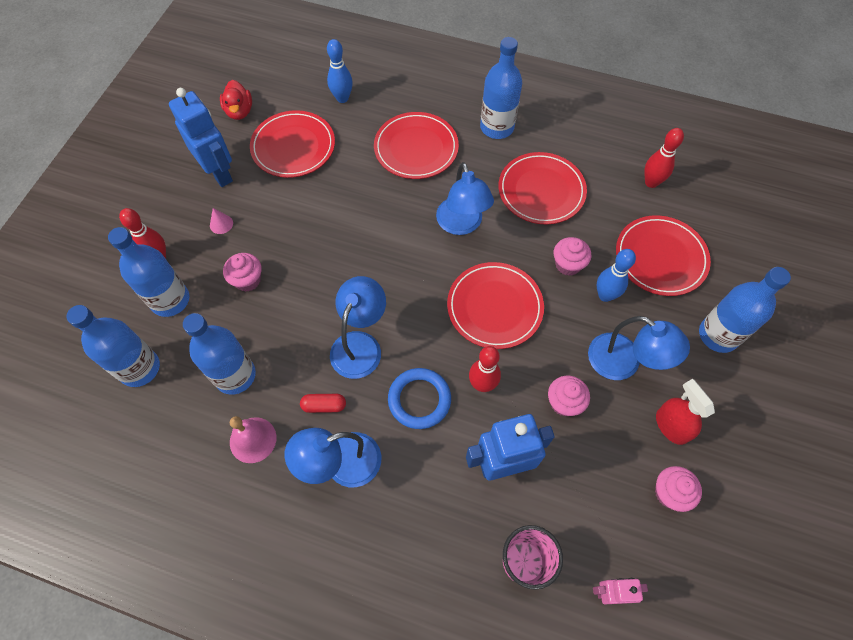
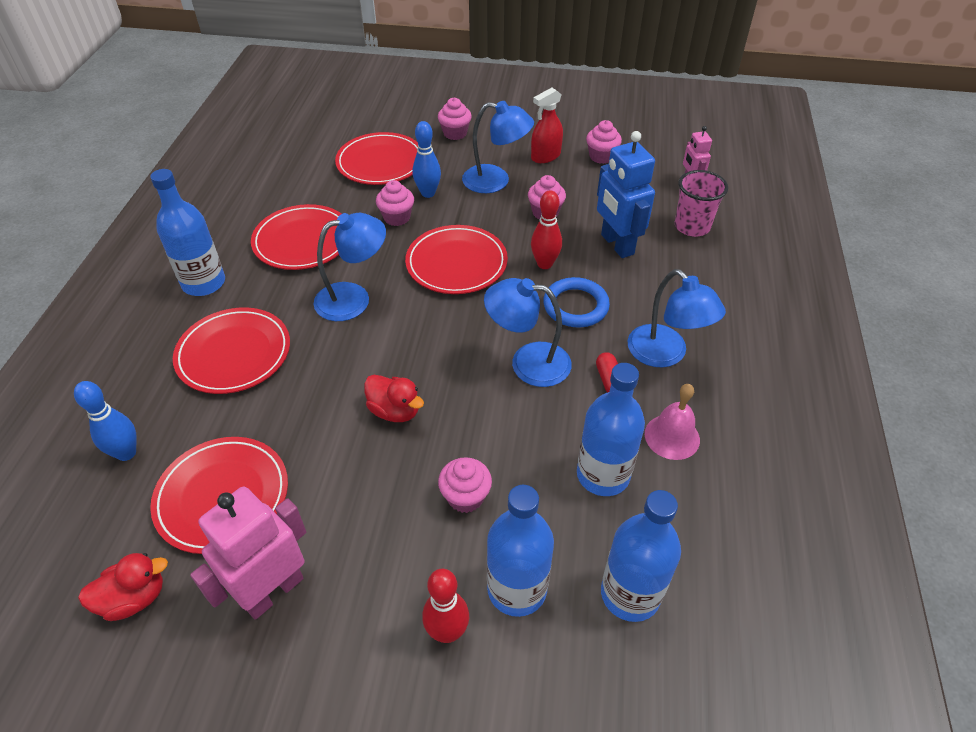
camera: 100 degrees left, 15 degrees down
(219, 173) = (273, 591): blue robot -> pink robot
(221, 224) = (374, 558): pink cone -> none
(335, 244) = (395, 411): none -> red duck
(624, 363) = (496, 181): blue lamp -> blue lamp turned 75 degrees clockwise
(651, 182) = (290, 169): red bowling pin -> none
(718, 335) = (455, 133): blue bottle -> pink cupcake

